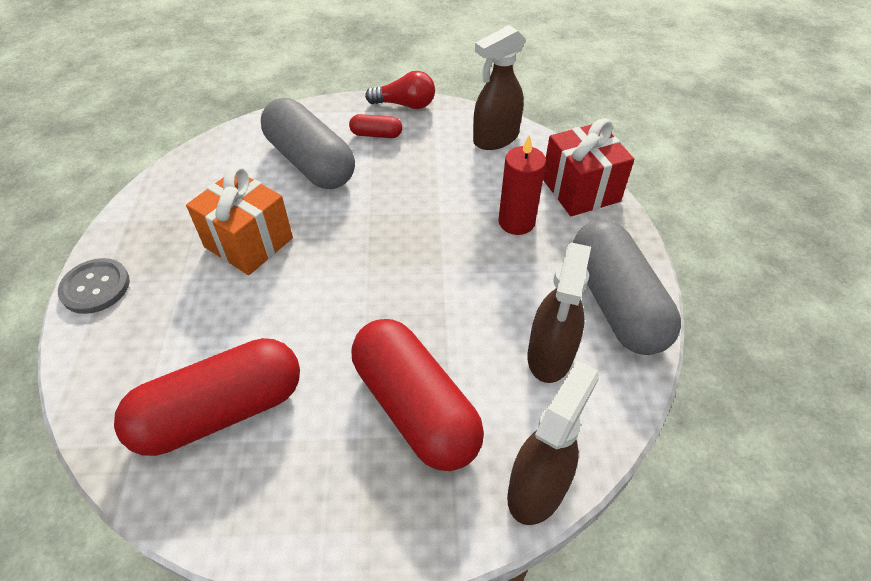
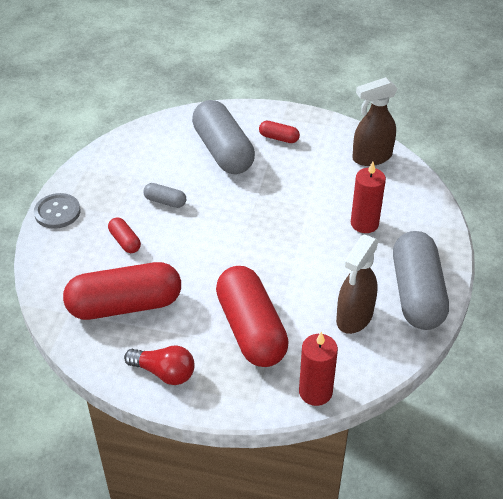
camera: 15 degrees right, 5 degrees down
(202, 311) = (125, 241): none -> red capsule
(249, 242) = (165, 201): orange gift -> grey capsule
(405, 105) = (308, 118): red light bulb -> red light bulb (164, 372)
(537, 488) = (315, 392): brown spray bottle -> red candle
(580, 190) = (424, 209): red gift -> none

